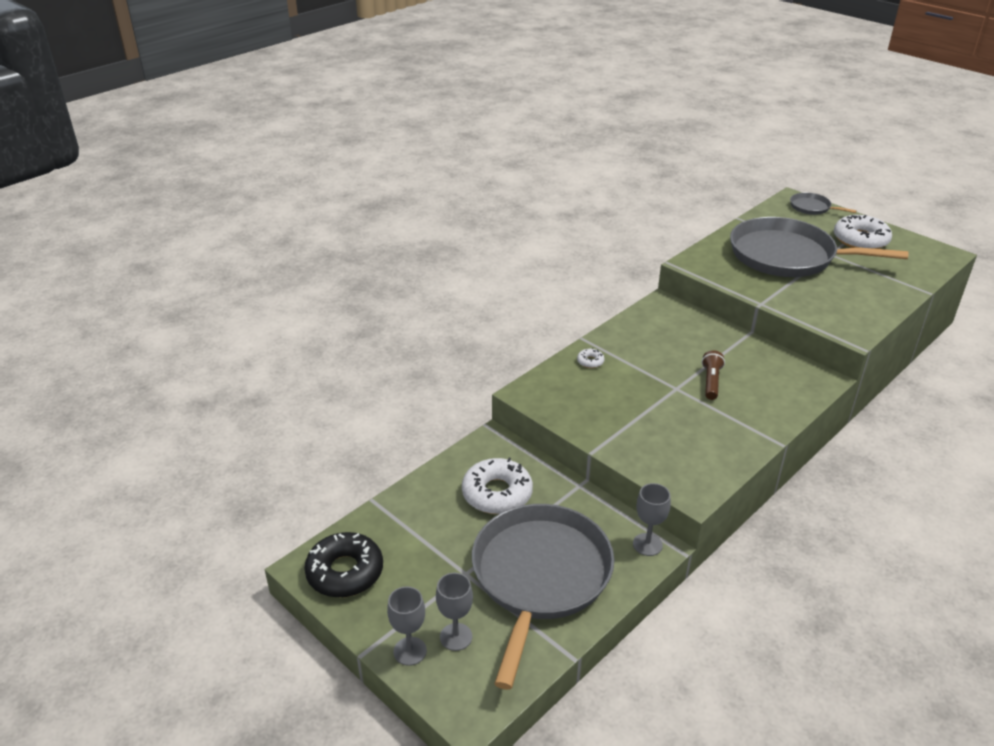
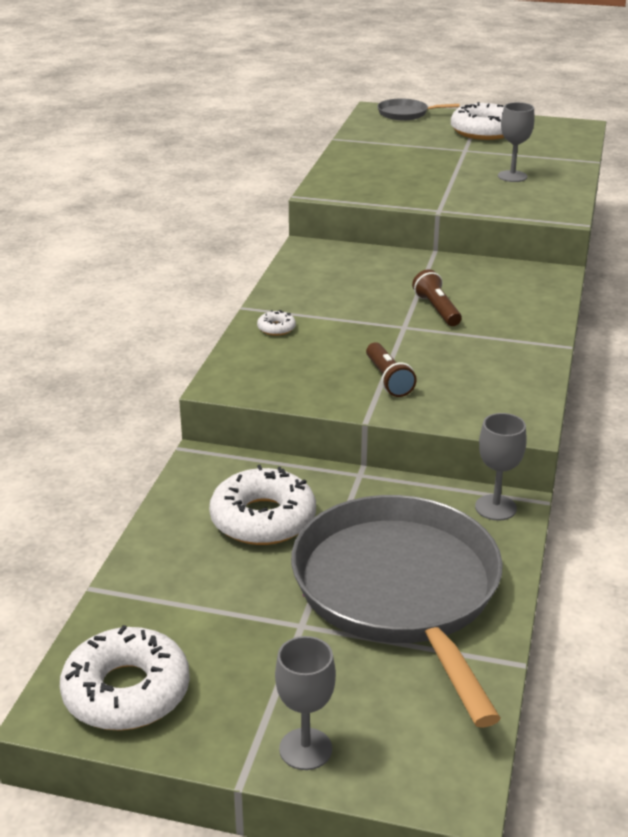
camera: 30 degrees left, 5 degrees down
(345, 572) = (126, 691): black donut -> white donut
(456, 637) = (353, 704): grey goblet -> grey goblet (512, 176)
(631, 426) = (388, 380): none -> brown flashlight
(787, 256) = (423, 161): grey pan -> none

